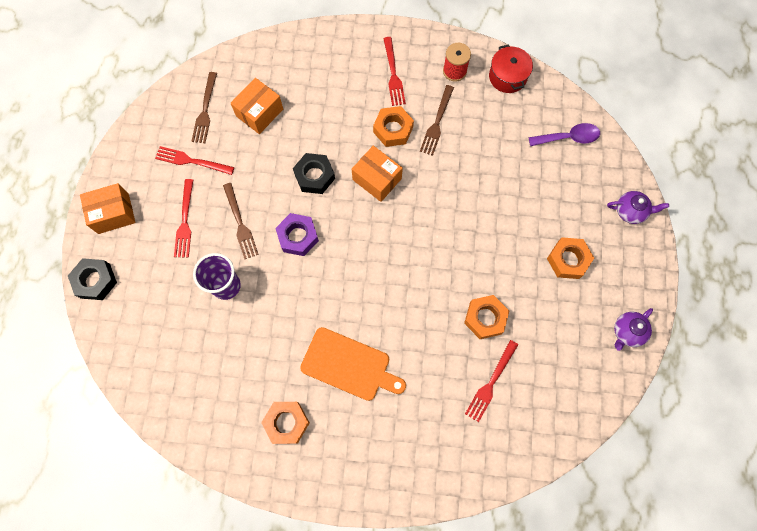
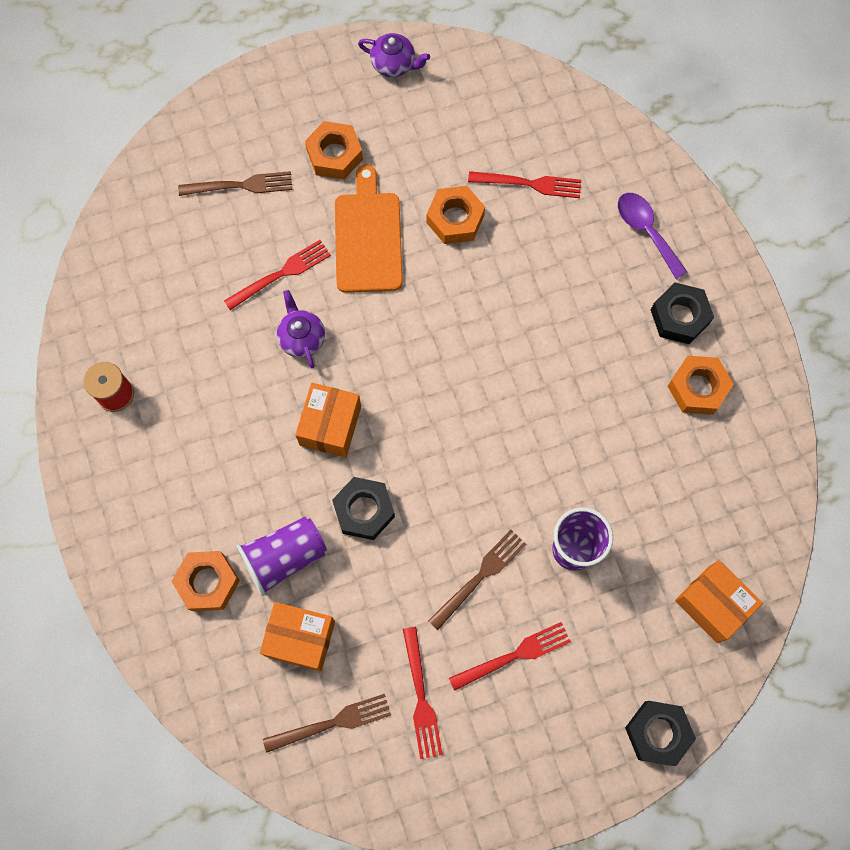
camera: 115 degrees left, 0 degrees up
(113, 213) = (553, 767): orange box -> orange box (712, 604)
(298, 236) = (461, 490): purple nut -> none
(310, 122) = (284, 557): none -> purple cup
(342, 438) = (679, 317): none -> black nut
(349, 365) = (593, 348): orange cutting board -> orange cutting board (368, 237)
(393, 74) = (156, 476): red fork -> red fork (281, 273)
(393, 129) = (245, 437): orange nut -> orange nut (208, 582)
(437, 123) = (210, 384): brown fork -> brown fork (241, 185)
(507, 76) = (96, 321): red pot -> none
(568, 137) = (161, 212): purple spoon -> purple spoon (646, 231)
(630, 211) = (235, 107): purple teapot -> purple teapot (302, 338)

